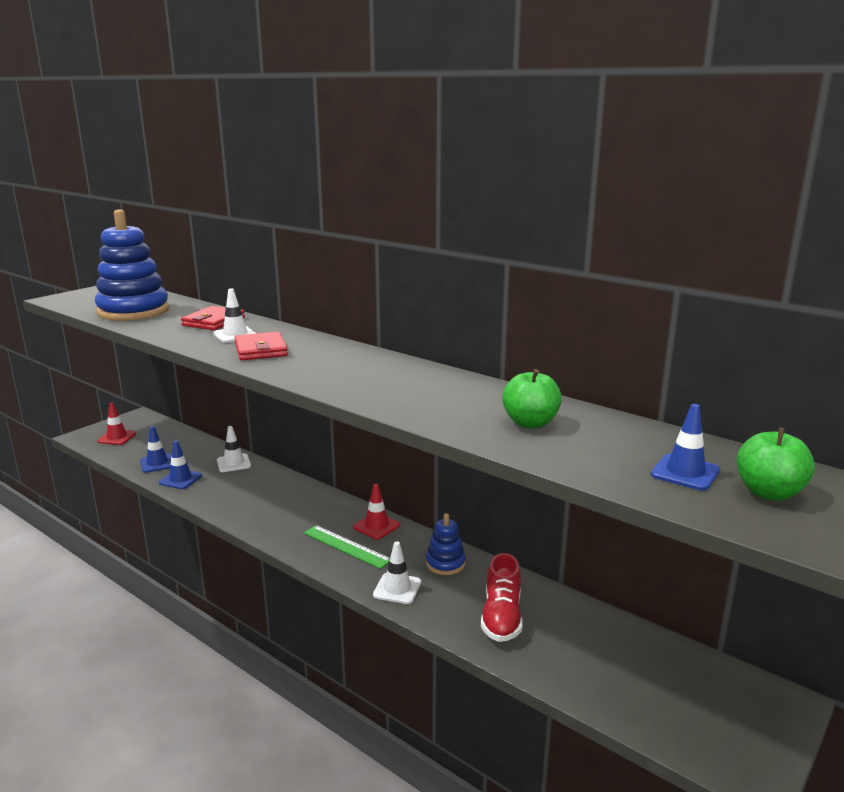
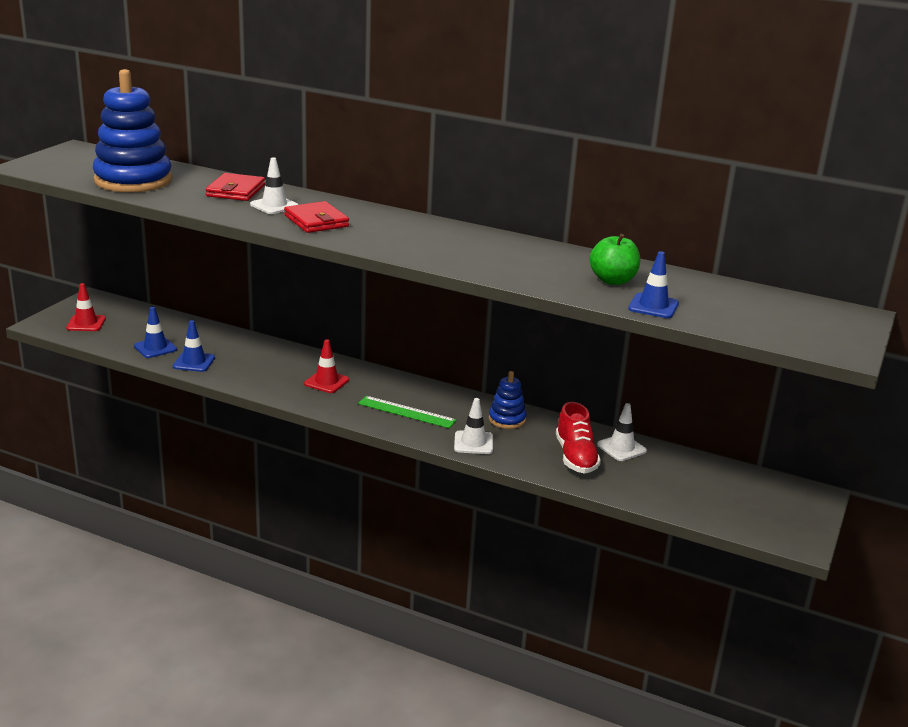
camera: 15 degrees left, 5 degrees up
(233, 463) = (240, 343): white traffic cone -> white traffic cone (621, 448)
(376, 526) = (426, 393): red traffic cone -> red traffic cone (326, 382)
(685, 472) = (749, 313): blue traffic cone -> blue traffic cone (653, 306)
(769, 493) = (813, 324): green apple -> none

